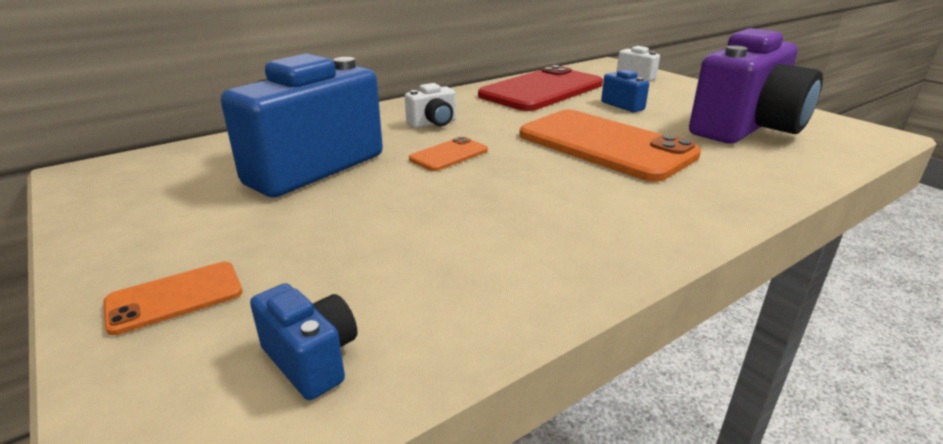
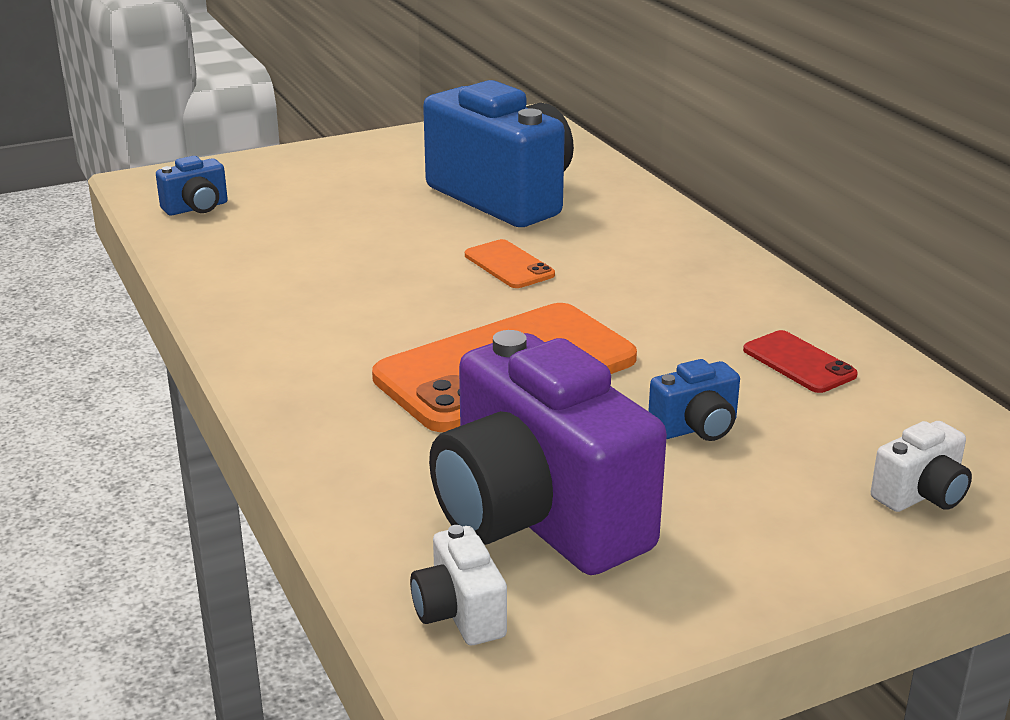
camera: 100 degrees right, 0 degrees up
(175, 297) = (292, 169): orange phone -> none
(433, 123) = (627, 262): white camera -> white camera (459, 614)
(542, 90) = (799, 362): red phone -> red phone, size x0.44

